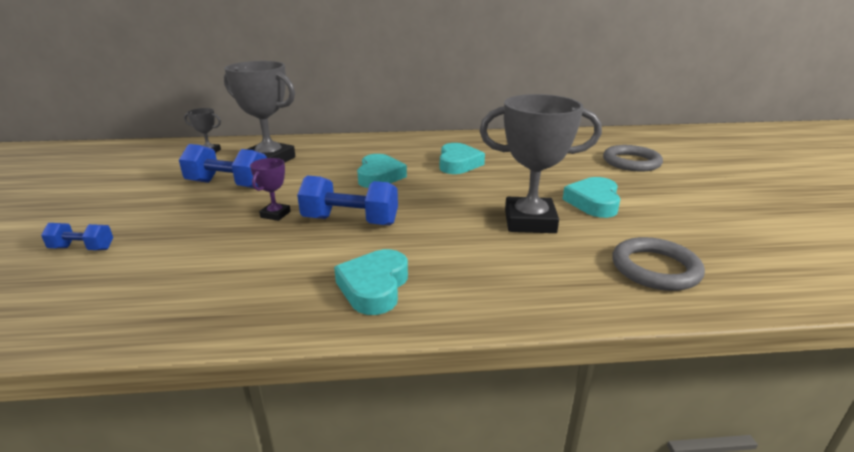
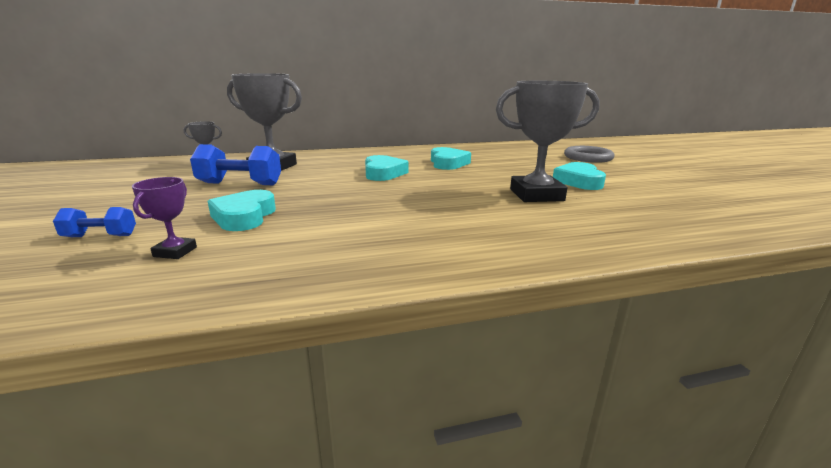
camera: 10 degrees left, 5 degrees down
(275, 214) = (299, 201): purple trophy -> purple trophy (175, 252)
(350, 221) = (376, 202): blue dumbbell -> none
(374, 287) = (429, 245): turquoise heart -> turquoise heart (244, 216)
(655, 268) = (663, 218): grey ring -> none

